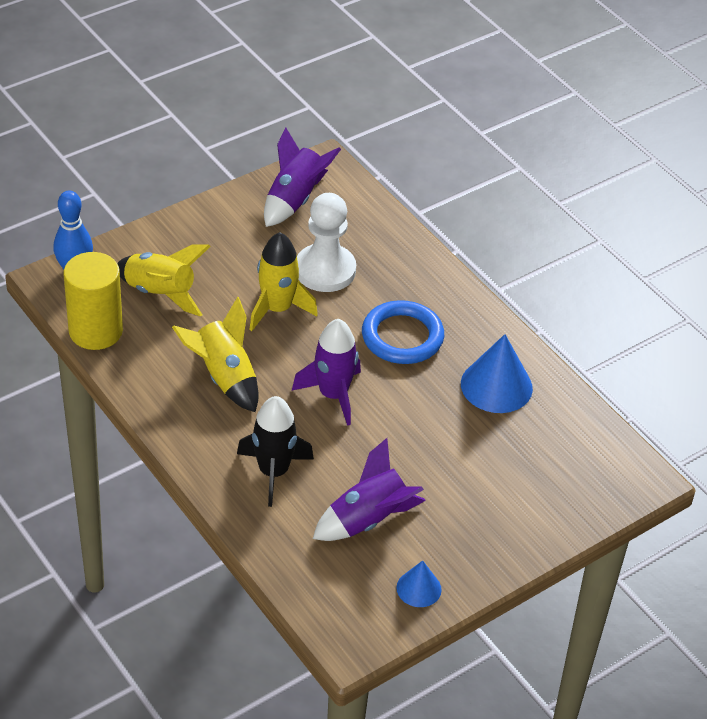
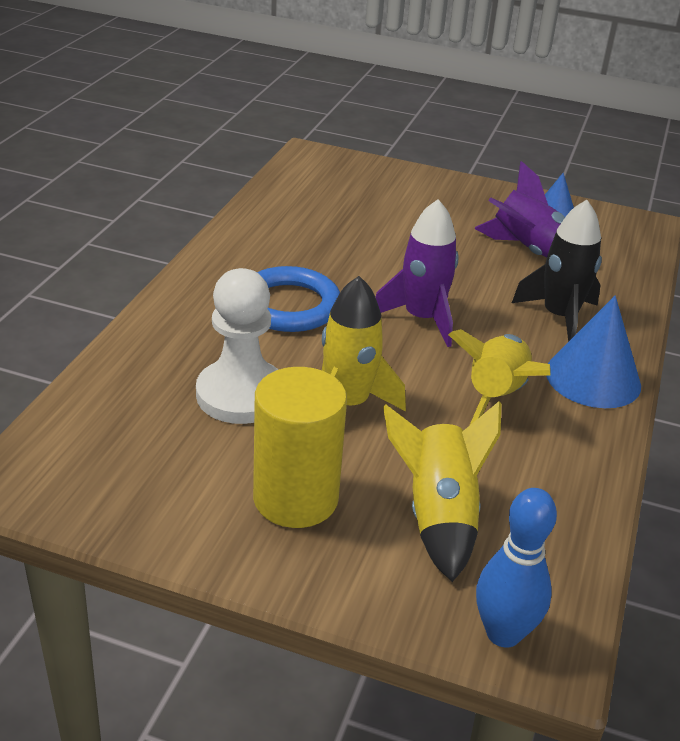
camera: 125 degrees left, 10 degrees down
(95, 331) = (571, 540): yellow cylinder -> yellow cylinder (295, 498)
(295, 199) = (123, 477): purple rocket -> none
(496, 386) = (291, 237): blue cone -> blue cone (593, 378)

